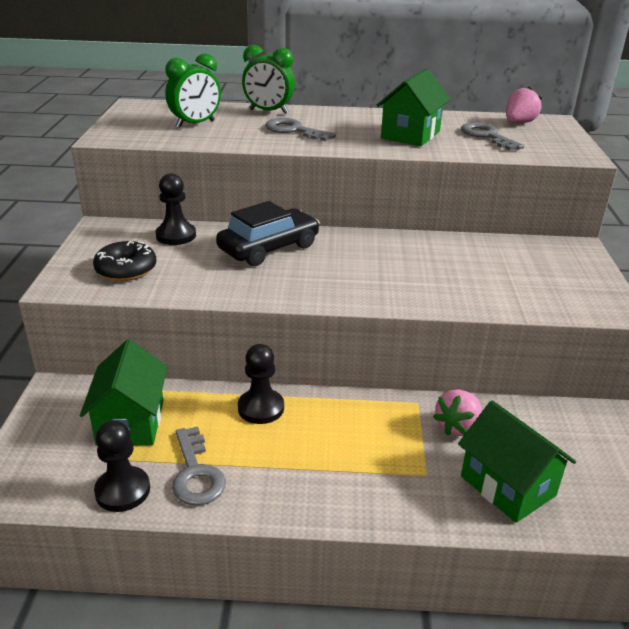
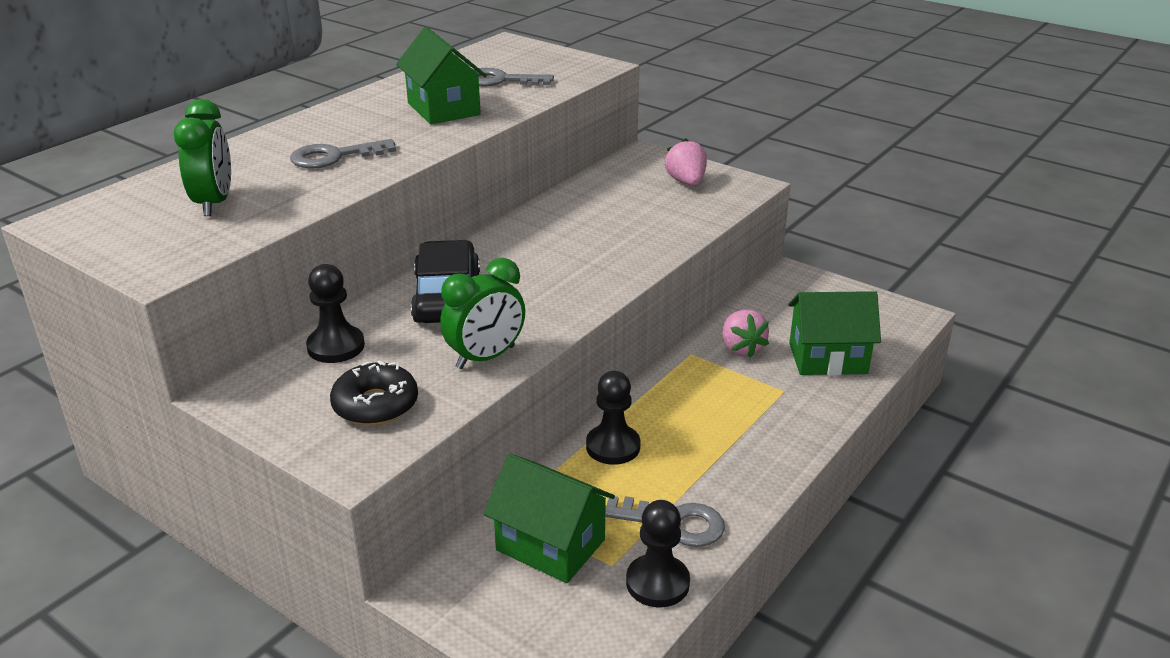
camera: 55 degrees left, 0 degrees up
(268, 111) = (248, 151): green clock -> green clock (486, 357)
(518, 123) = (491, 57): pink strawberry -> pink strawberry (686, 182)

